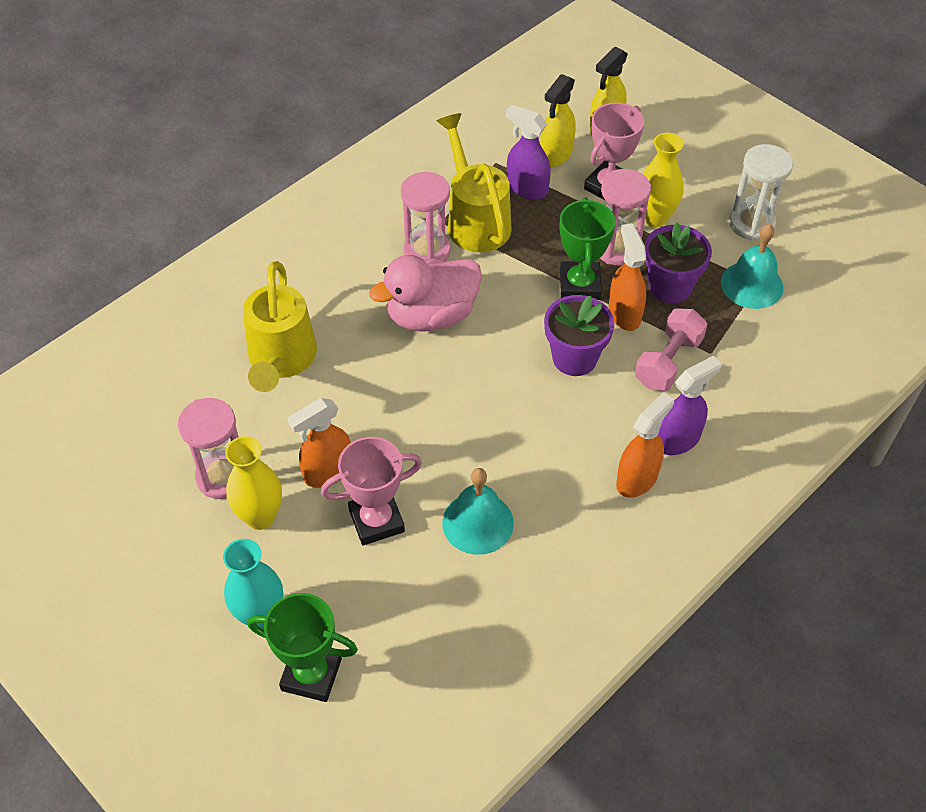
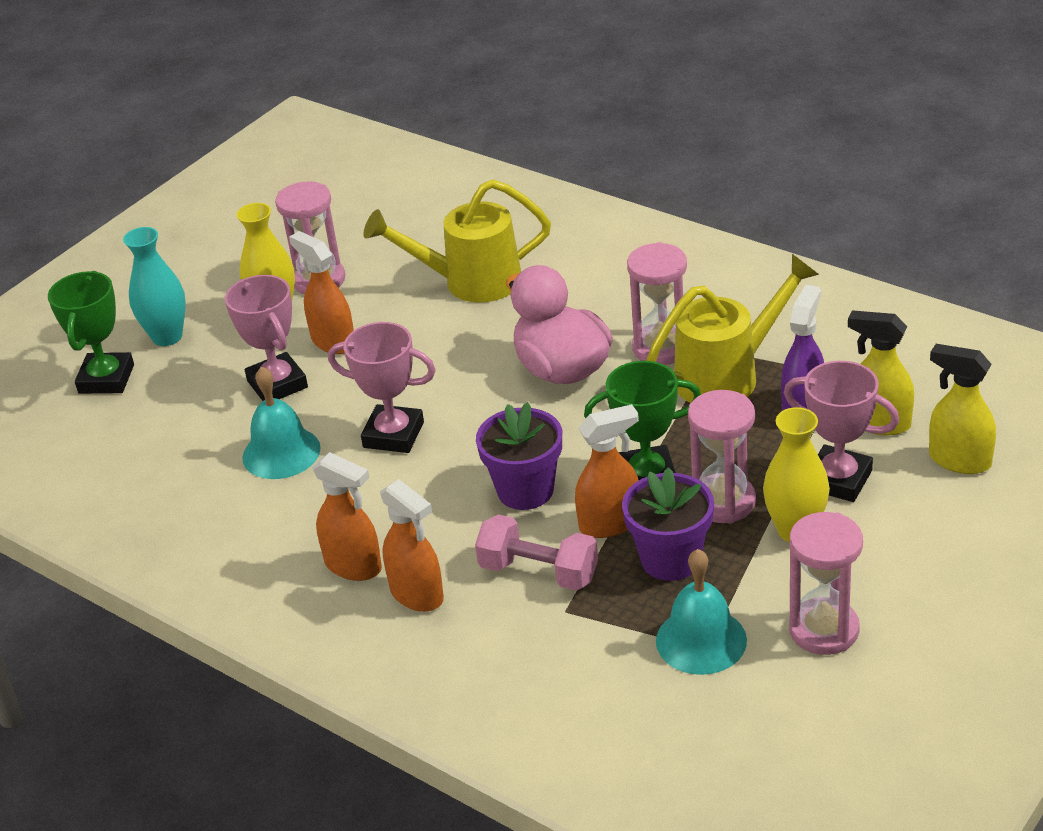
camera: 85 degrees right, 15 degrees down
(479, 437) = (393, 435): none -> pink trophy
(678, 439) = (417, 594): purple spray bottle -> orange spray bottle
(751, 224) = (824, 630): white hourglass -> pink hourglass

